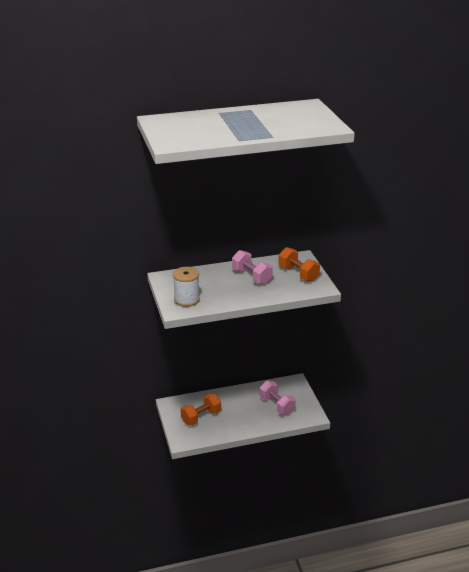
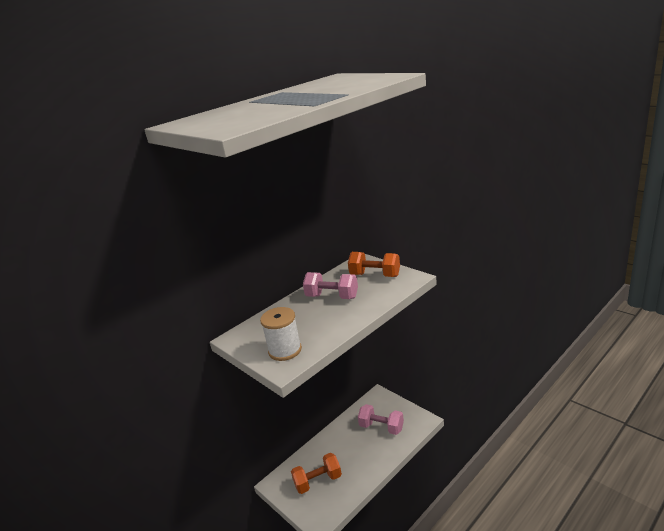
camera: 25 degrees left, 5 degrees down
(201, 417) = (318, 481): orange dumbbell -> orange dumbbell turned 45 degrees clockwise

